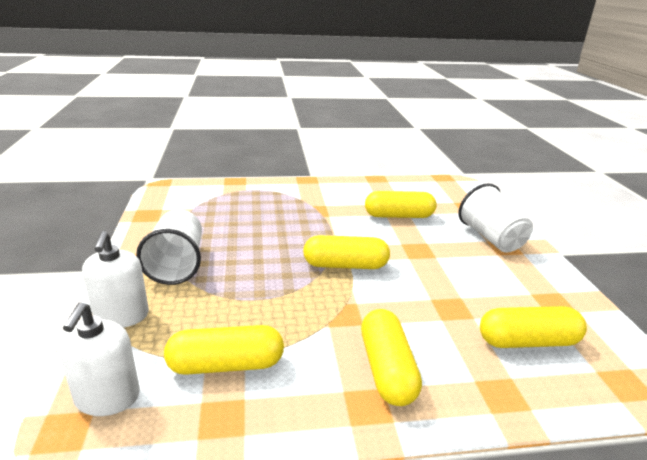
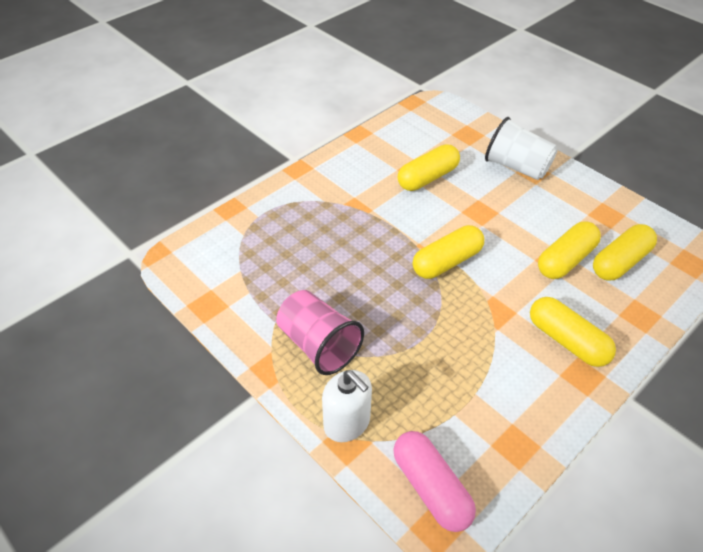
camera: 35 degrees left, 20 degrees up
(107, 397) = (431, 487): white soap dispenser -> pink capsule
(177, 264) = (318, 345): white cup -> pink cup
(226, 365) = (472, 408): yellow capsule -> yellow capsule (565, 260)

